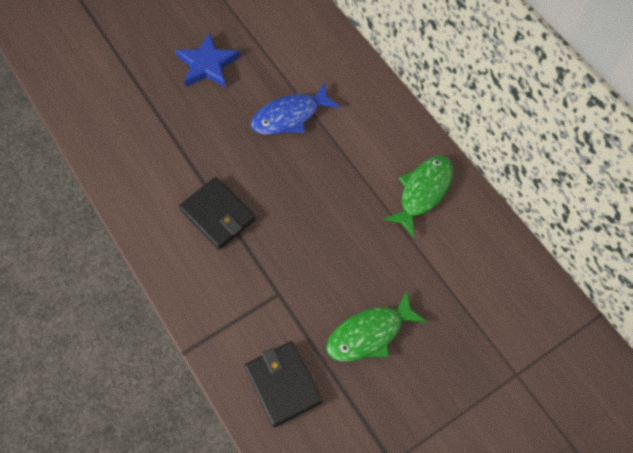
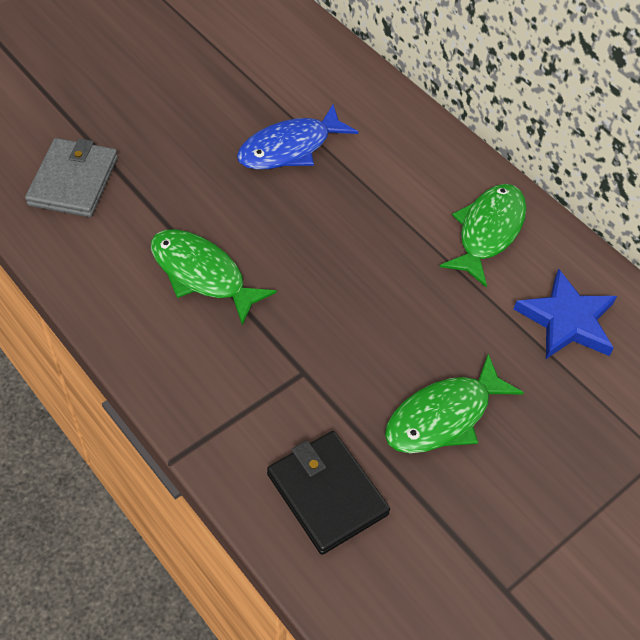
camera: 10 degrees left, 10 degrees down
(137, 136) = (74, 181): none -> grey wallet
(207, 64) = (166, 91): blue star -> blue star (567, 320)
(218, 215) = (202, 275): black wallet -> green fish

